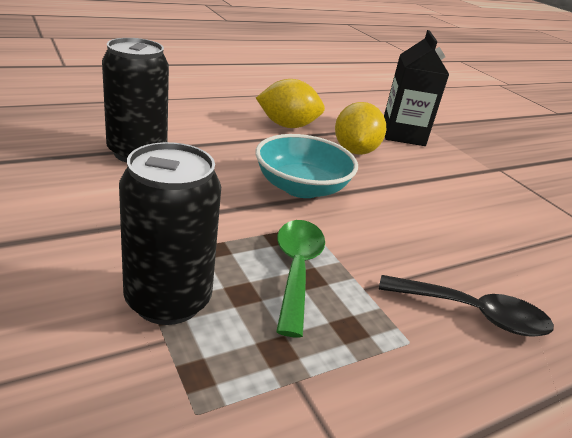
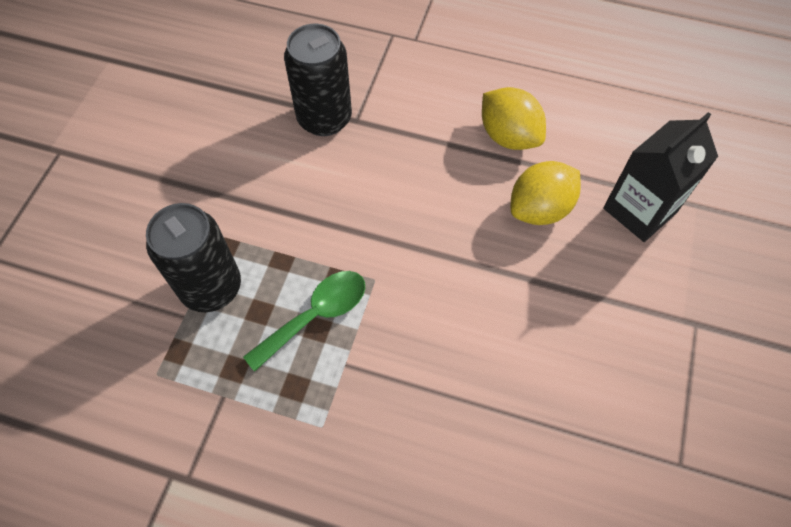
camera: 50 degrees right, 30 degrees up
(301, 187) = (420, 232): turquoise bowl -> none
(473, 314) = (399, 444): black spoon -> none

